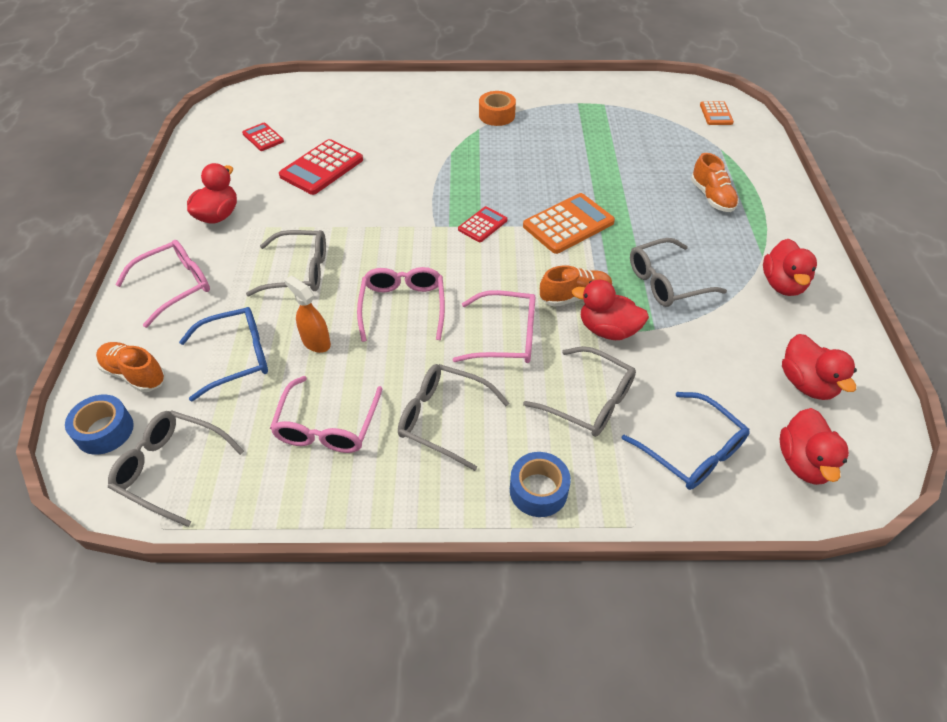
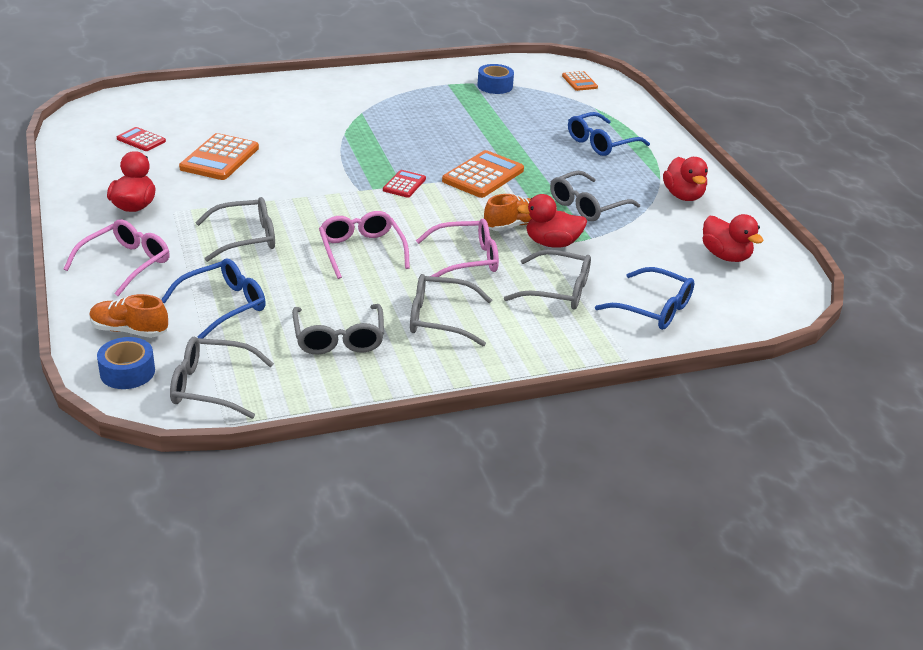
camera: 20 degrees left, 15 degrees down
(316, 342) = (293, 285): orange spray bottle -> none
(321, 168) = (219, 158): red calculator -> orange calculator
(327, 426) = (339, 338): pink glasses -> grey glasses
(496, 115) = (374, 100): orange tape -> none
(538, 490) = (542, 350): blue tape -> blue tape (495, 86)
(711, 197) = (601, 143): orange shoe -> blue glasses
(803, 462) = (740, 303): red duck -> none

